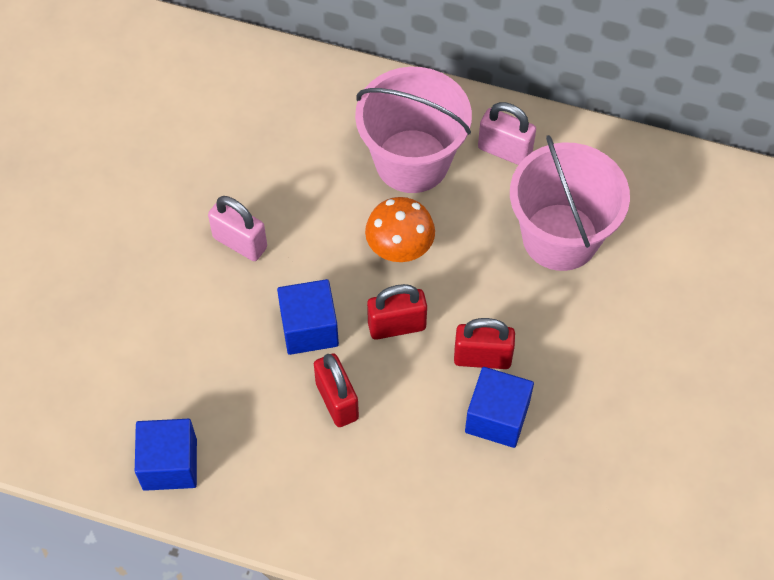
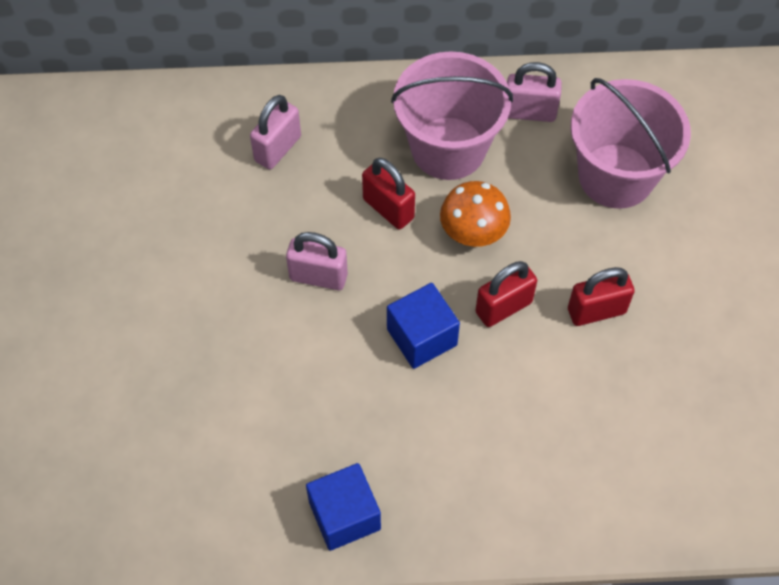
camera: 20 degrees left, 0 degrees up
(254, 113) = (278, 148): none -> pink padlock
(337, 401) = (479, 398): red padlock -> red padlock (388, 209)
(497, 417) = (635, 362): blue cube -> none

